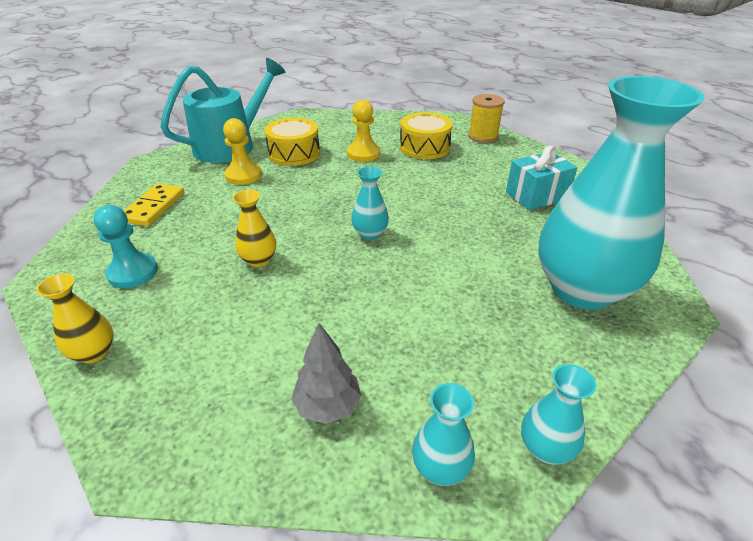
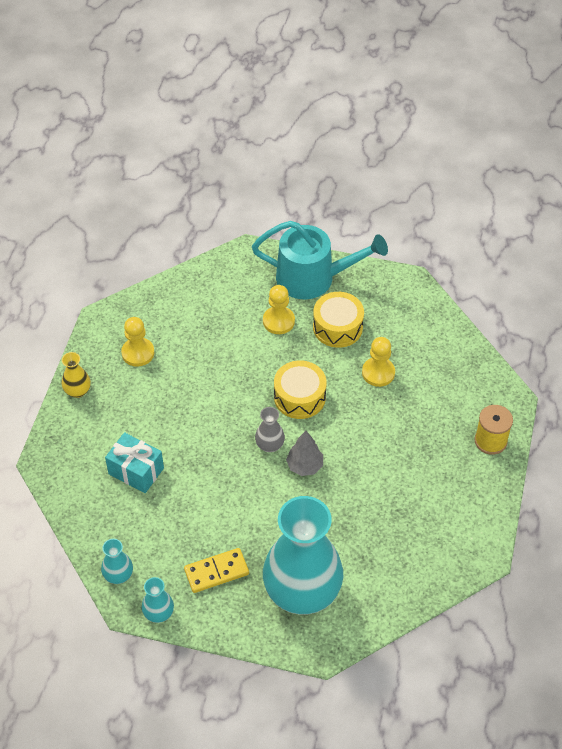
camera: 55 degrees right, 15 degrees up
(133, 272) = (138, 353): turquoise pawn -> yellow pawn
(154, 207) = (200, 305): yellow domino -> yellow domino (216, 572)
(259, 260) = (196, 404): yellow vase -> none
(328, 406) = (119, 511): grey tree -> grey tree (304, 466)
(370, 234) = (270, 445): turquoise vase -> grey vase
(424, 147) = (428, 408): yellow drum -> yellow drum (299, 397)
(536, 195) = (409, 523): turquoise gift -> turquoise gift (136, 471)

